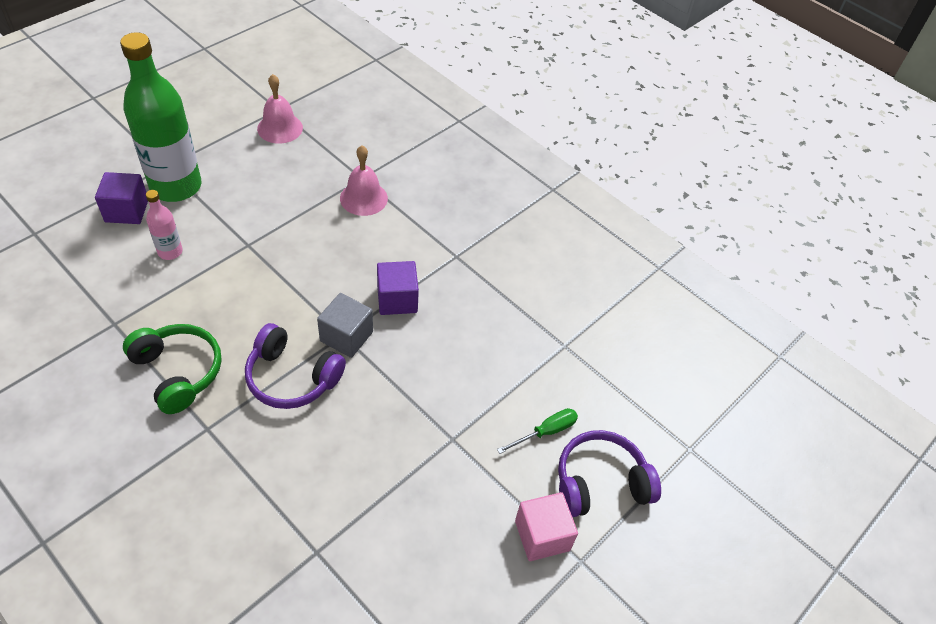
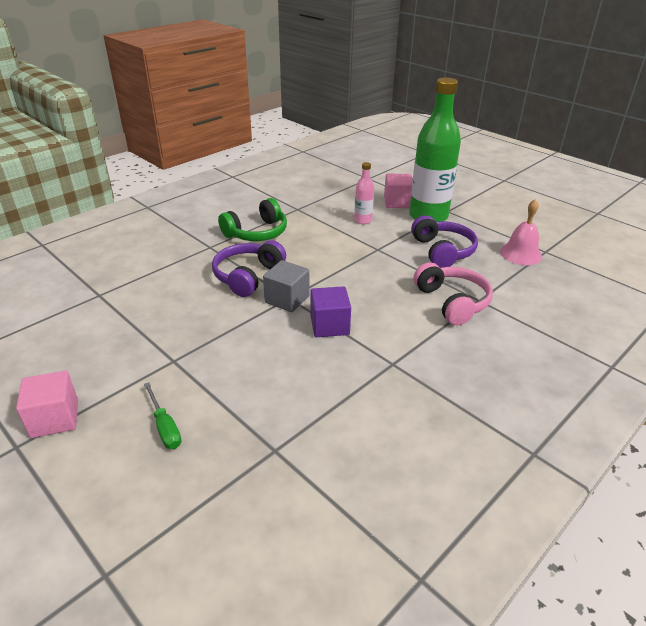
camera: 95 degrees right, 15 degrees down
(127, 211) = (397, 202): purple cube -> pink cube
(363, 198) = (452, 302): pink bell -> pink headphones
(600, 483) = (91, 470): purple headphones -> purple headphones (442, 251)

